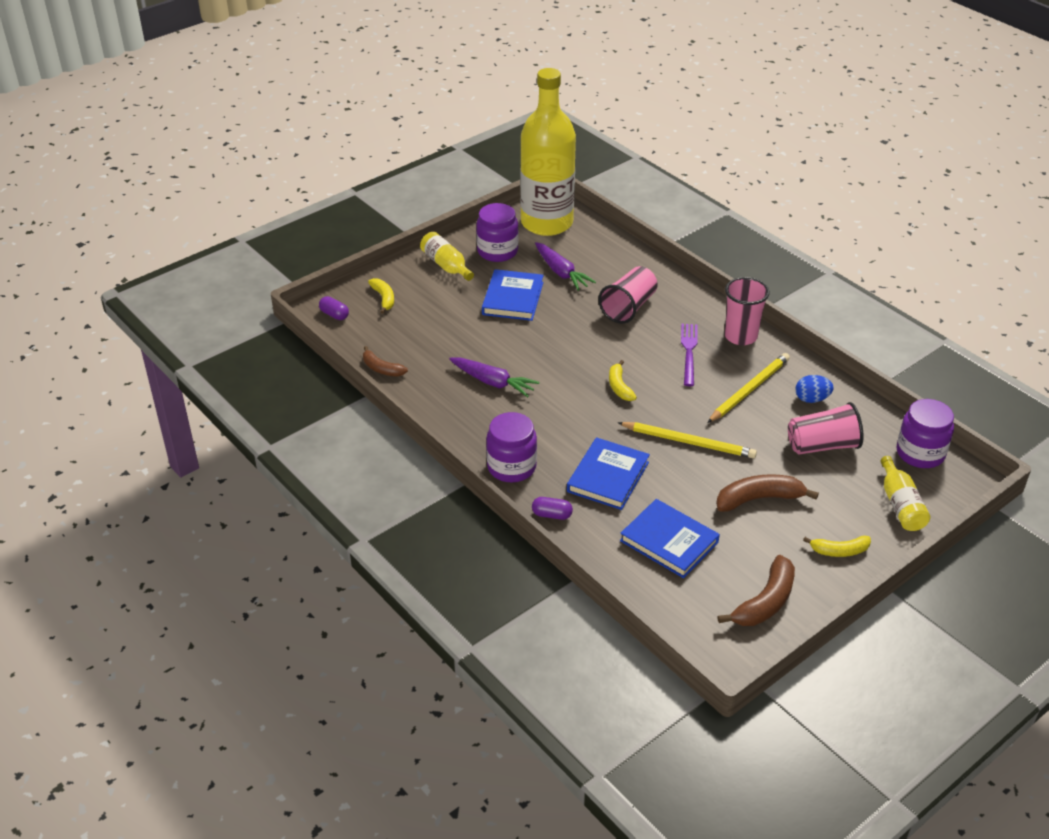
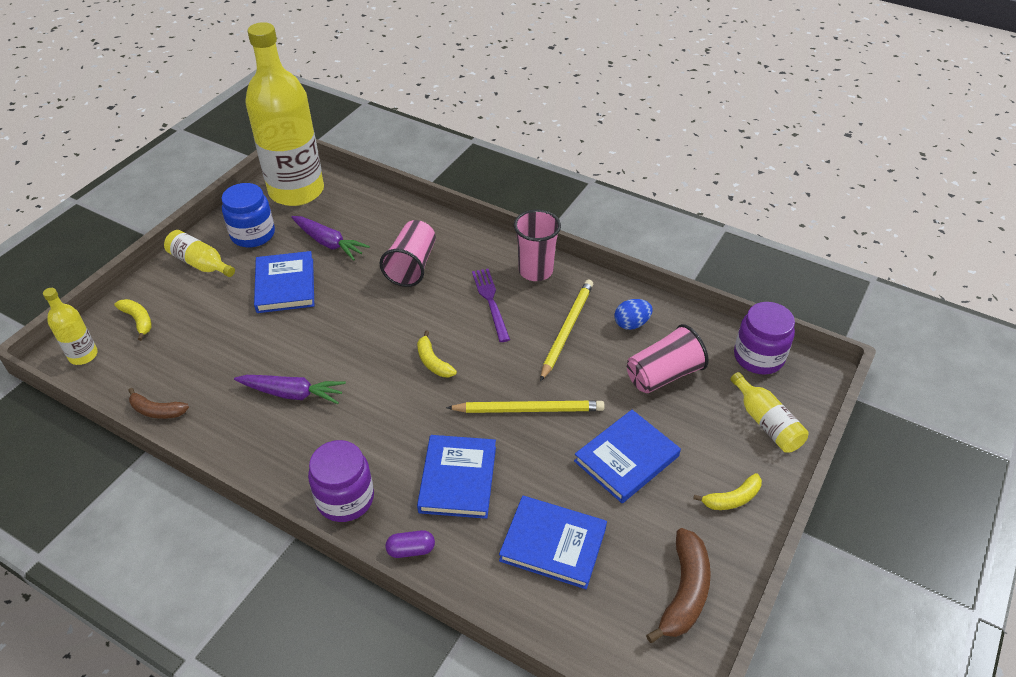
camera: 20 degrees left, 5 degrees up
(334, 315) = (83, 355): purple capsule -> yellow bottle
(497, 251) = (253, 234): purple jar -> blue jar
(759, 499) = (626, 459): brown banana -> blue book

